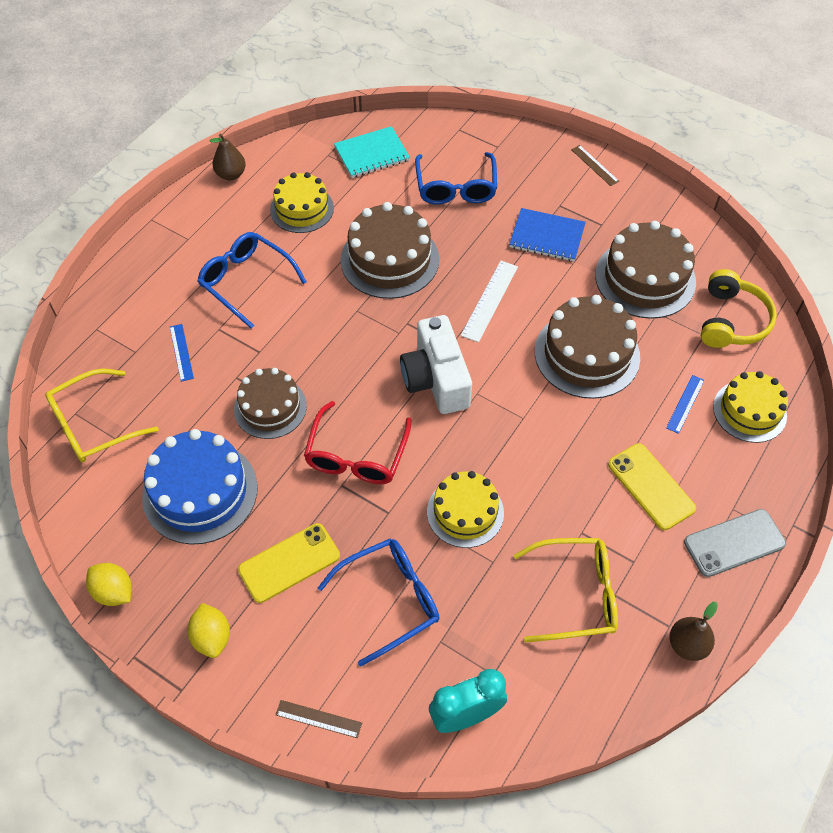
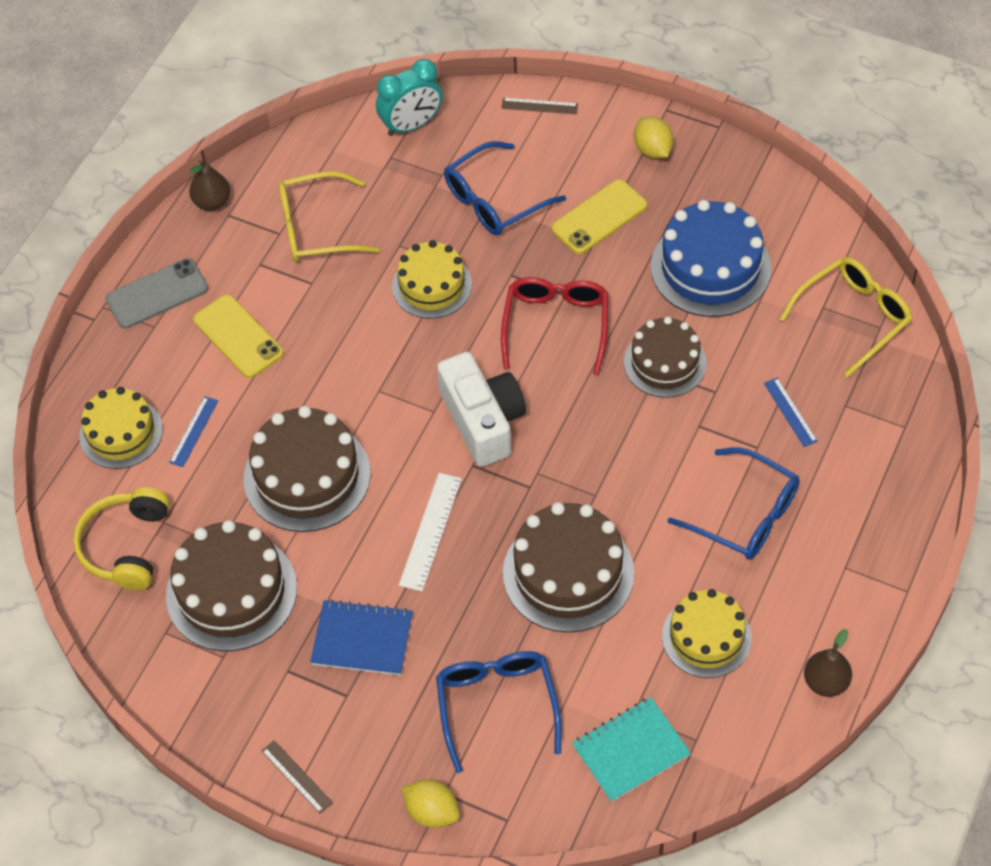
camera: 175 degrees right, 0 degrees up
(114, 592) = (759, 171): yellow lemon -> yellow lemon (432, 812)

